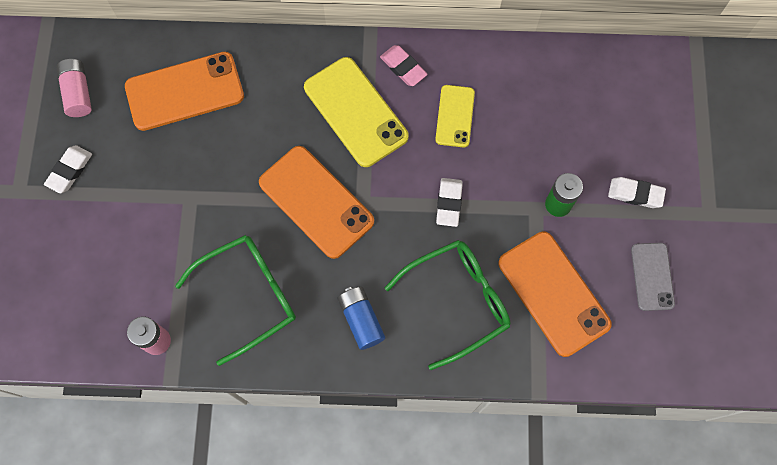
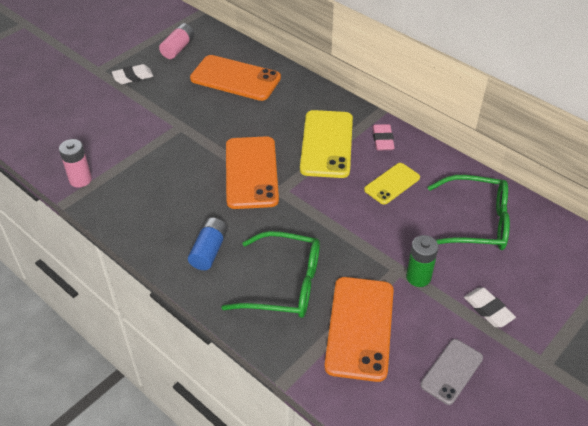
camera: 40 degrees right, 25 degrees down
(249, 296) = (156, 192): green glasses -> green glasses (475, 222)
(449, 203) = (337, 227): white eraser -> none

